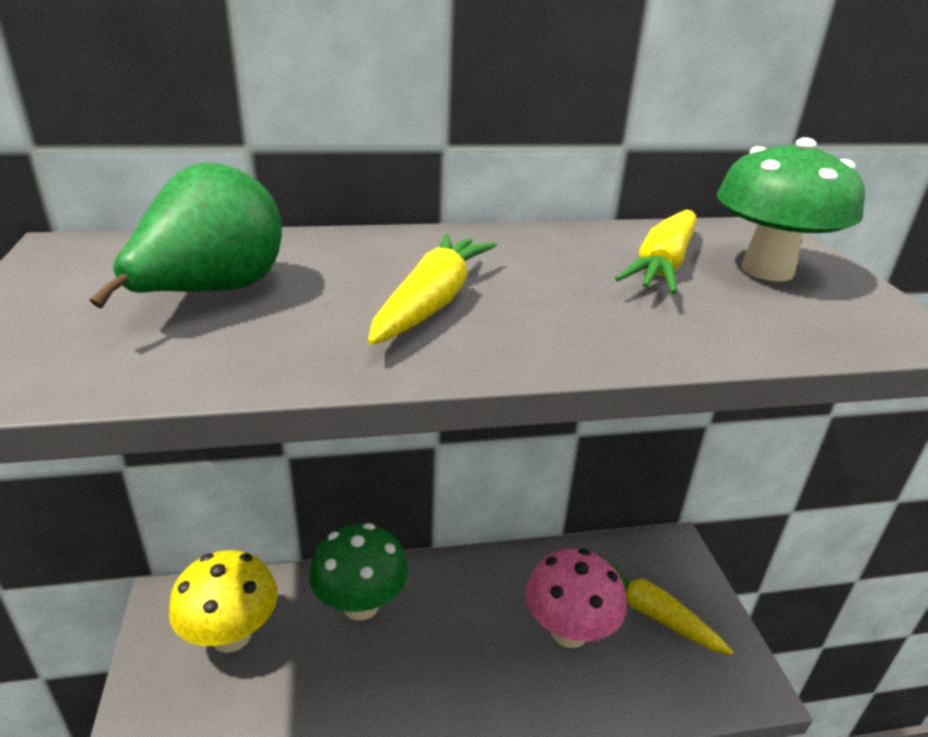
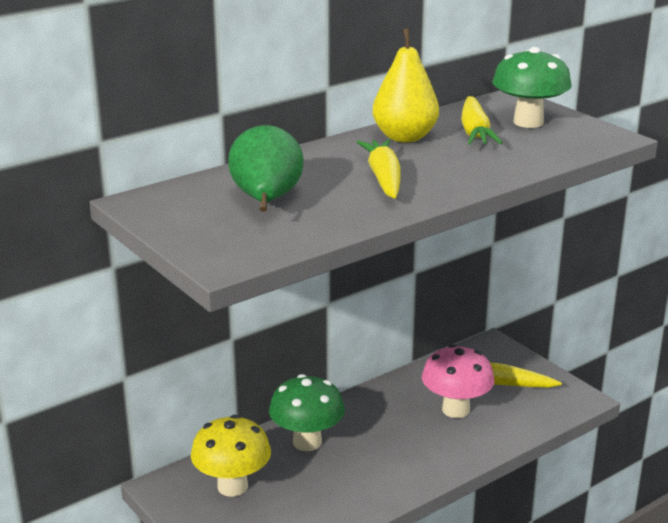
camera: 25 degrees left, 5 degrees down
(544, 248) = (405, 137): none -> yellow pear

